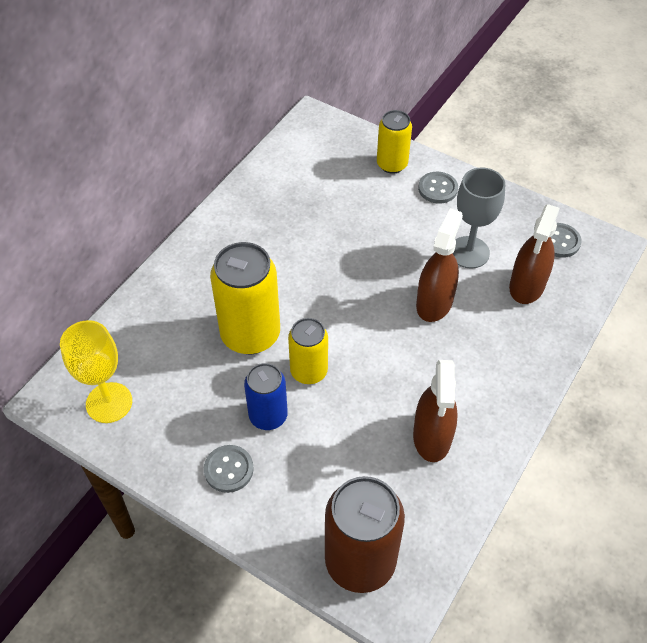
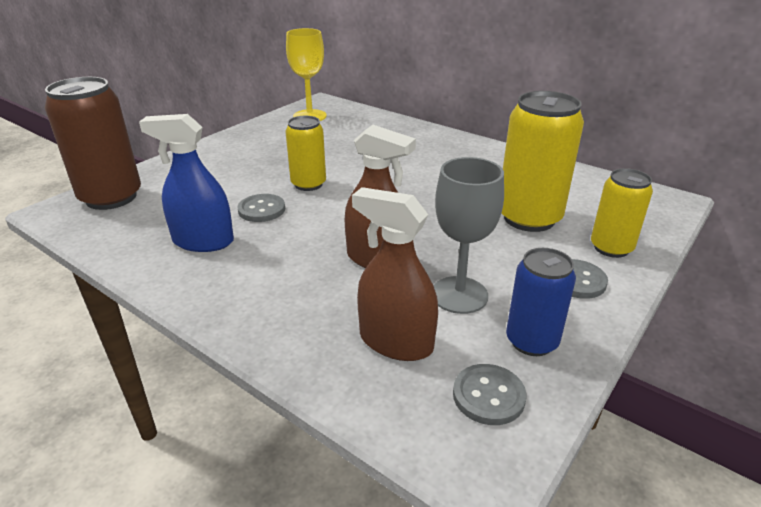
camera: 95 degrees right, 20 degrees down
(228, 469) = (231, 152): grey button -> grey button (261, 210)
(250, 334) = (357, 161): yellow can -> yellow can (529, 218)
(268, 416) = (270, 166): blue can -> blue can (531, 341)
(432, 437) = (203, 241): brown spray bottle -> blue spray bottle

